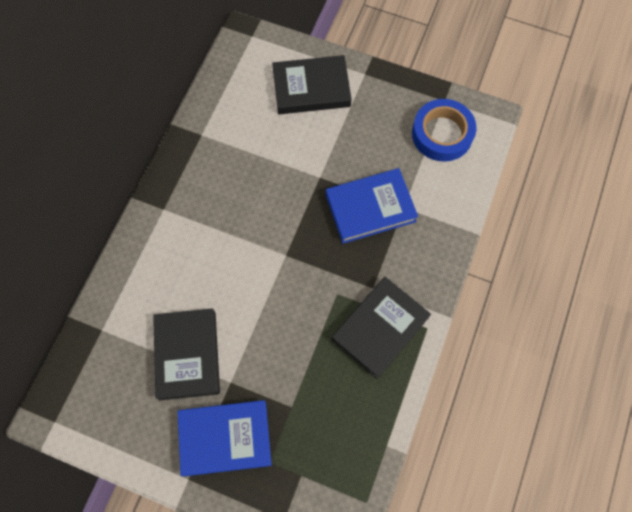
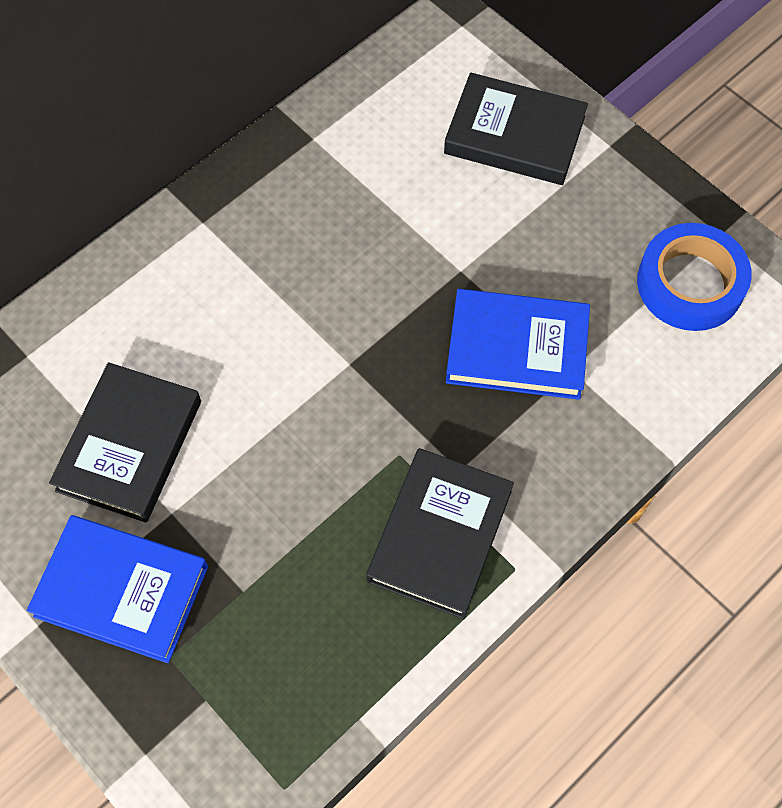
camera: 25 degrees right, 5 degrees down
(380, 328) = (439, 535): black book -> black book turned 45 degrees counterclockwise

